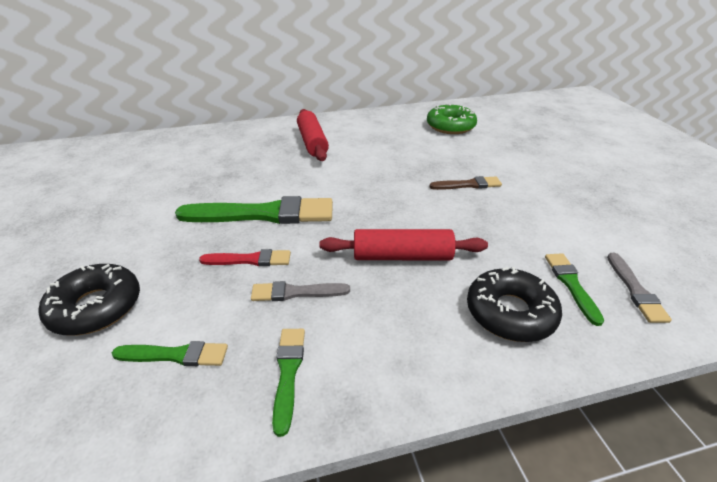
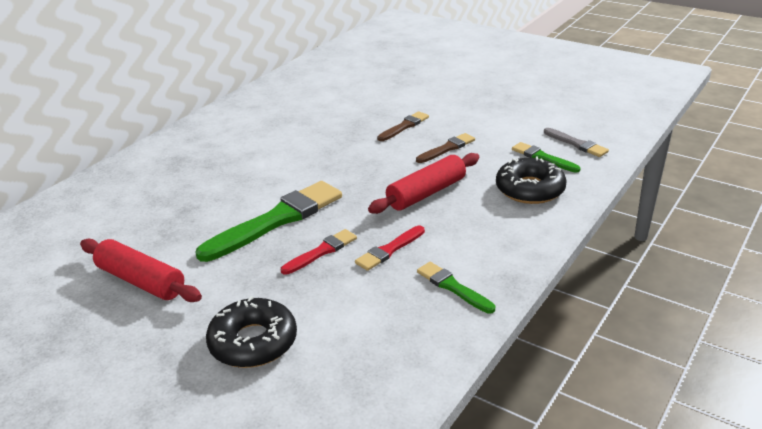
camera: 40 degrees left, 5 degrees down
(175, 355) = (368, 324): green brush -> none
(296, 292) = (389, 250): grey brush -> red brush
(312, 142) = (220, 149): red rolling pin -> red rolling pin (141, 281)
(450, 126) = (326, 86): green donut -> none
(480, 223) = (447, 148): none -> brown brush

